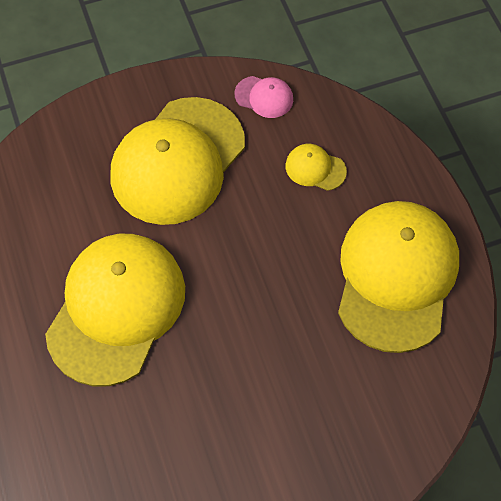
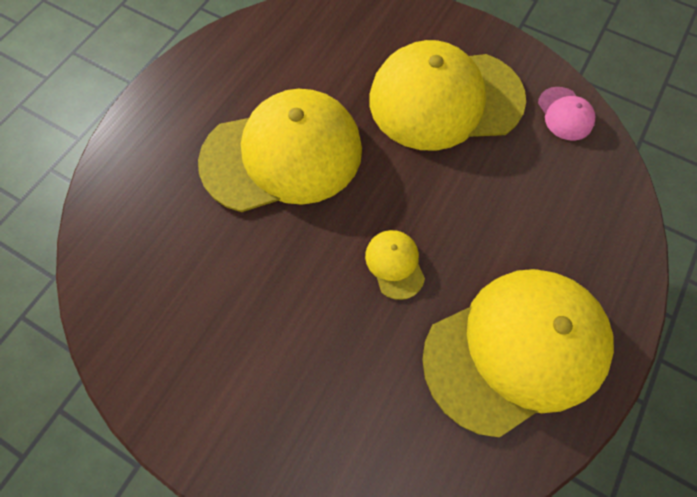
camera: 50 degrees right, 5 degrees up
(315, 168) = (545, 201): yellow cap -> yellow cap (394, 264)

